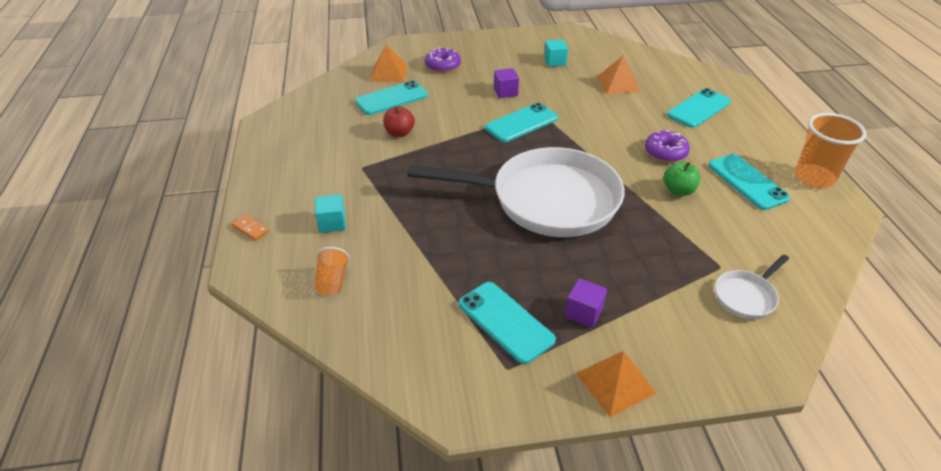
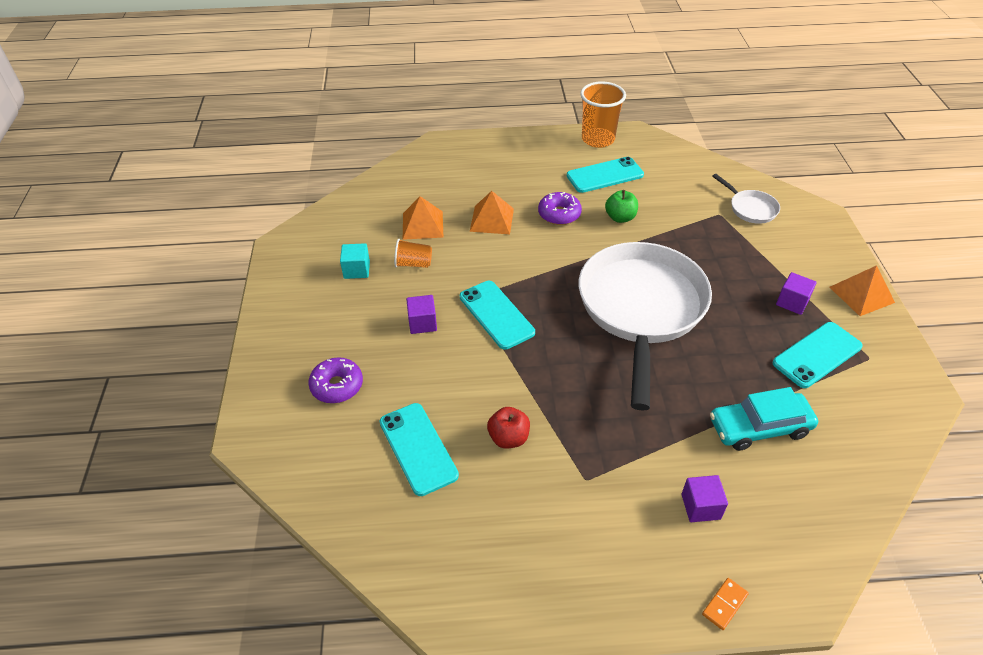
camera: 85 degrees left, 5 degrees up
(332, 223) = (700, 506): turquoise cube -> purple cube
(332, 281) = (798, 498): orange cup -> orange cup (413, 264)
(389, 73) = (342, 453): orange pyramid -> orange pyramid (492, 219)
(409, 265) = (759, 427): none -> turquoise car
(699, 108) = (482, 178): turquoise phone -> none

